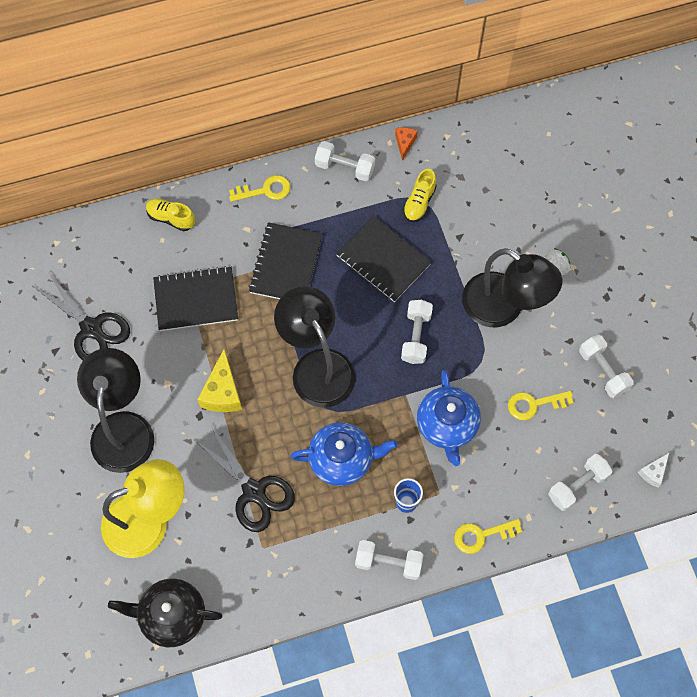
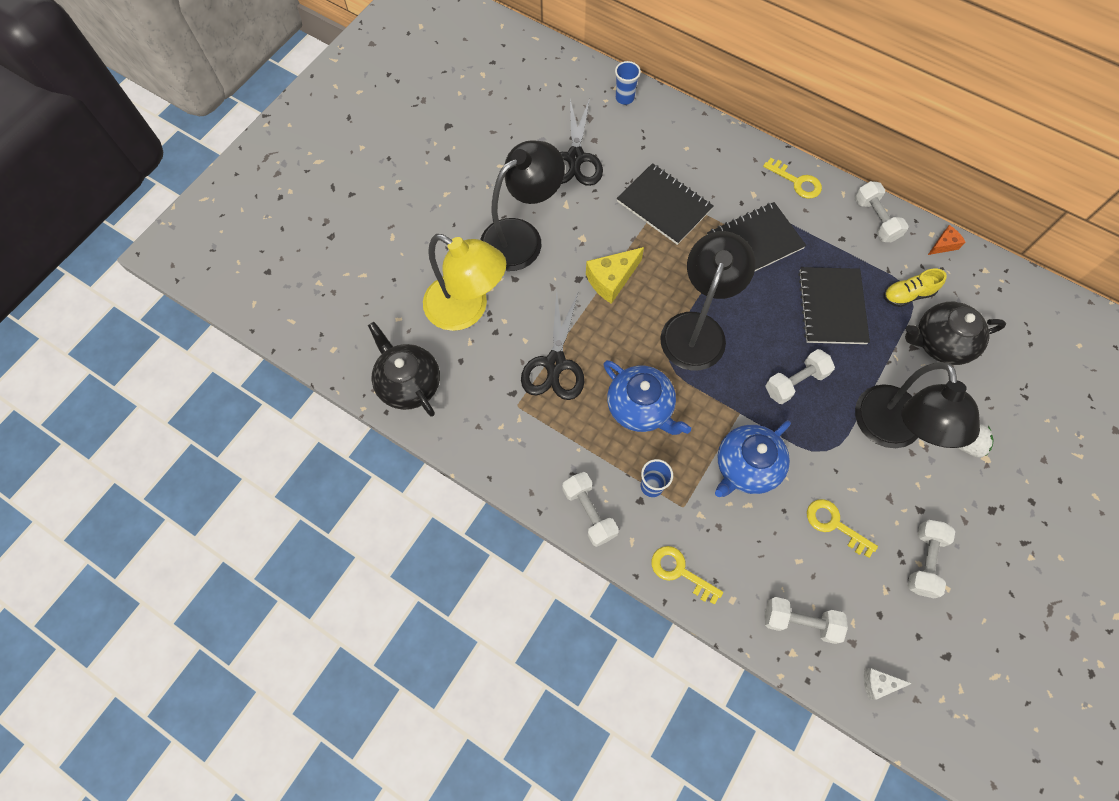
camera: 50 degrees right, 0 degrees up
(72, 244) = (624, 98): none -> blue cup
(171, 218) = (708, 140): yellow shoe -> none
(471, 216) = (940, 342): none -> black teapot

